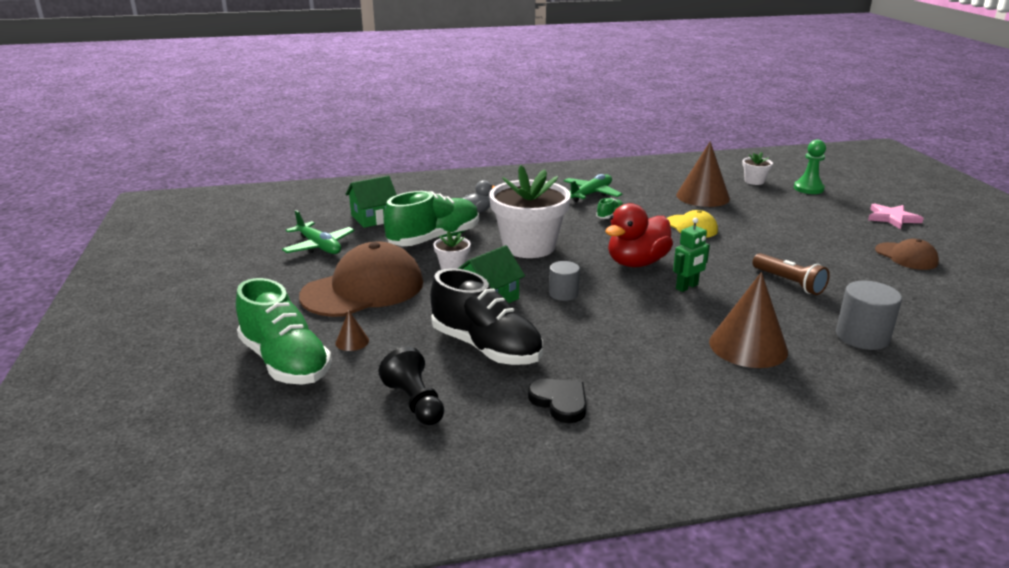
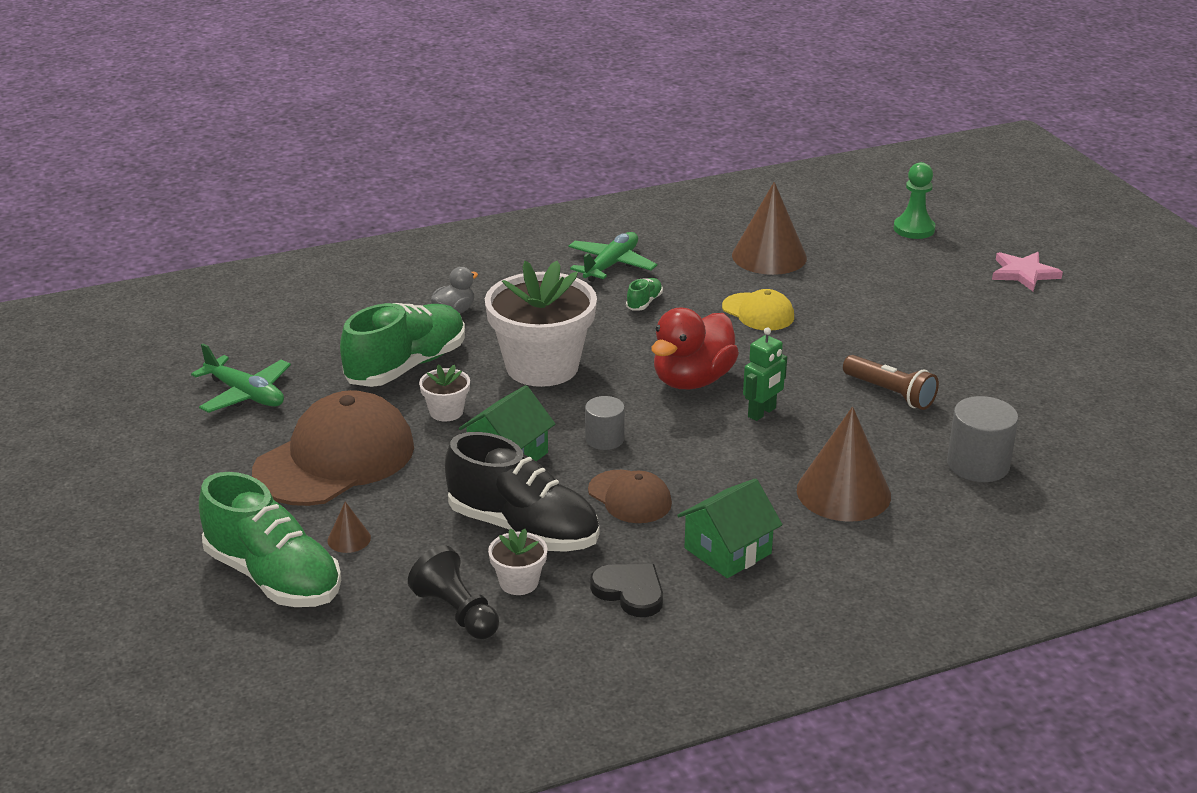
camera: 10 degrees left, 5 degrees up
(373, 218) = (306, 337): green house -> green house (728, 551)
(754, 181) = (839, 221): white flower pot -> white flower pot (519, 582)
(906, 256) = (1037, 337): brown cap -> brown cap (630, 497)

